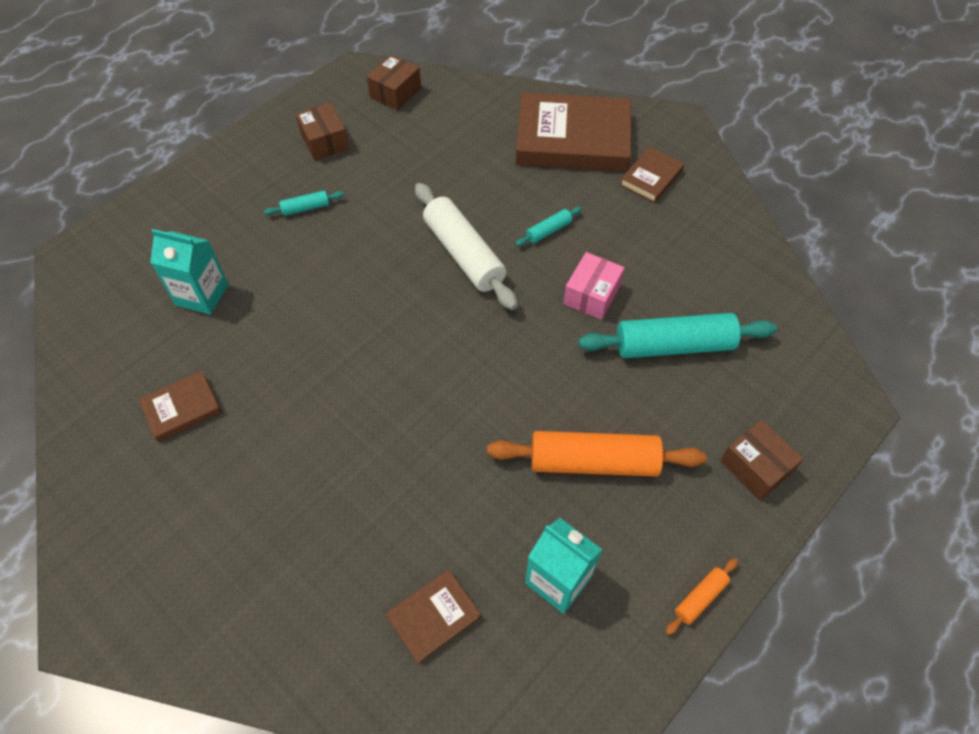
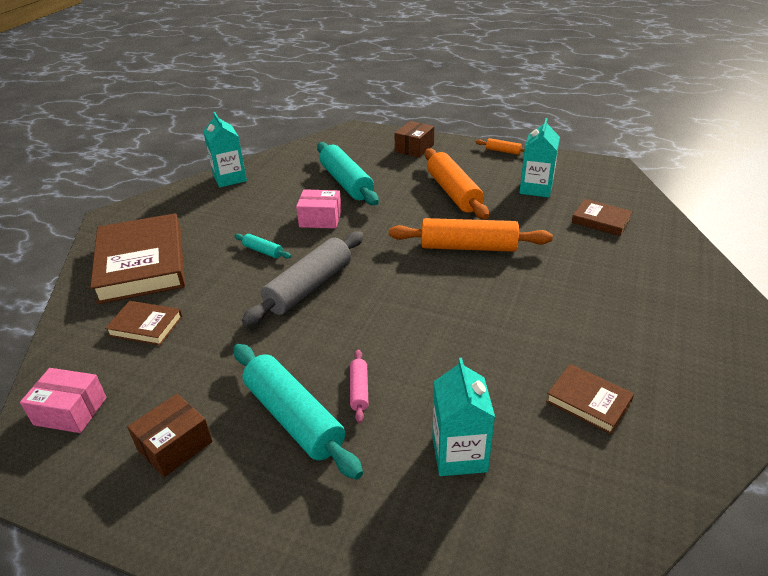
camera: 110 degrees left, 20 degrees down
(305, 208) = (294, 417): turquoise rolling pin -> turquoise rolling pin, size x2.19
(306, 254) = (359, 390): none -> pink rolling pin
(395, 92) = (70, 411): brown box -> pink box
(457, 421) = (468, 247): none -> orange rolling pin
(464, 254) = (309, 287): white rolling pin -> grey rolling pin
(651, 178) = (185, 217): brown book -> brown book (146, 326)
(734, 228) = (230, 178): none -> turquoise carton

